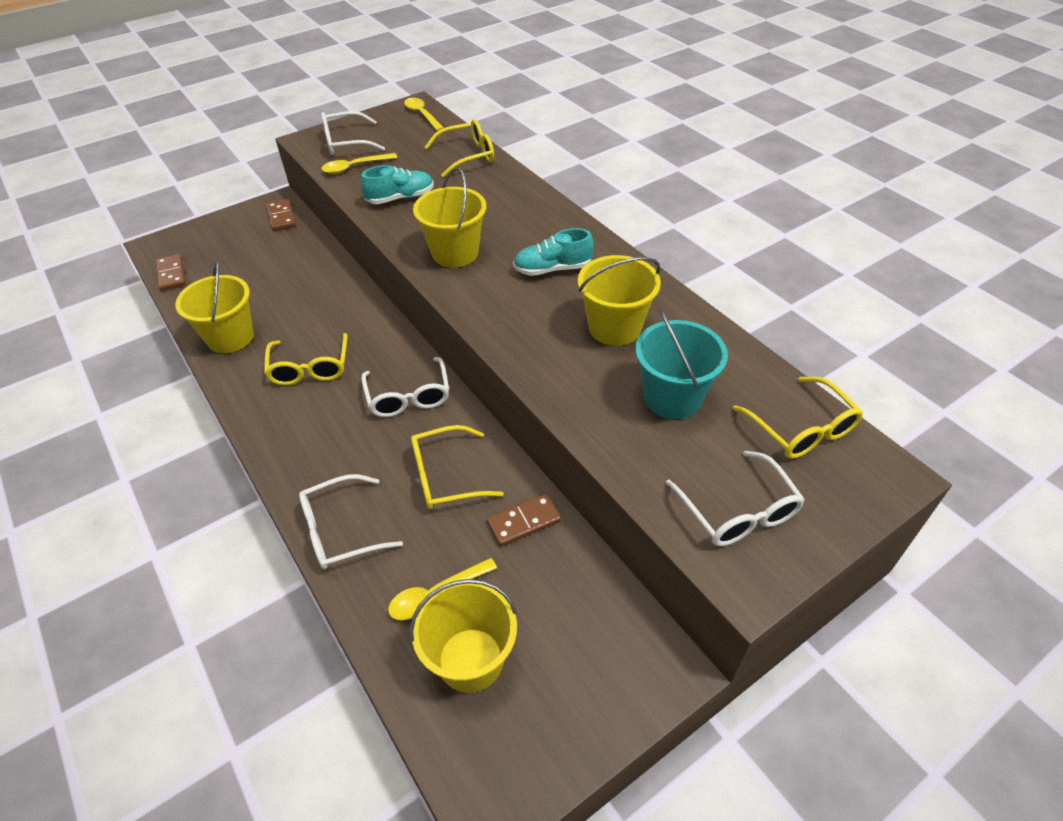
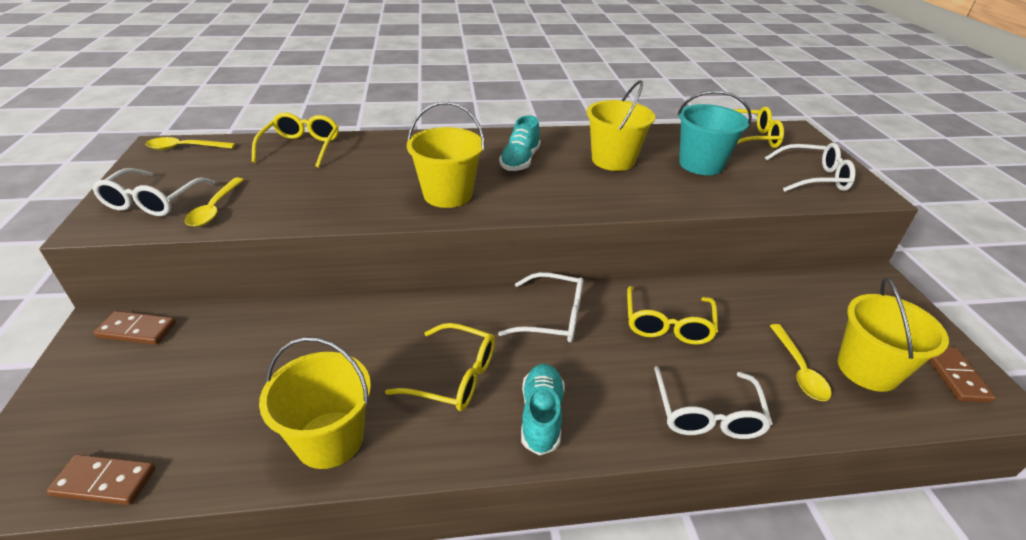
camera: 65 degrees left, 10 degrees down
(400, 198) = (318, 198): turquoise shoe -> turquoise shoe (541, 416)
(524, 522) = (735, 298): brown domino -> brown domino (954, 376)

